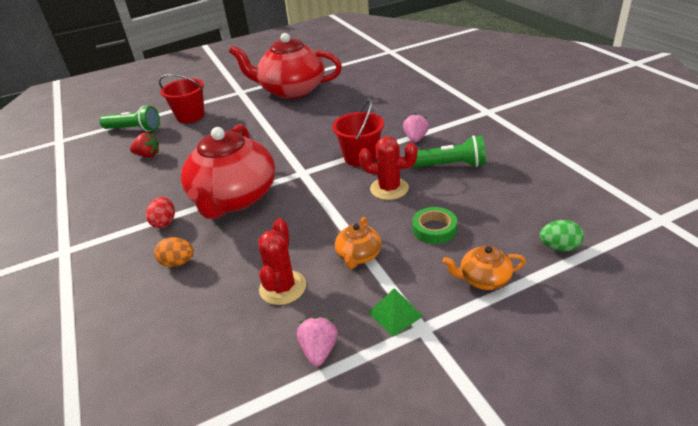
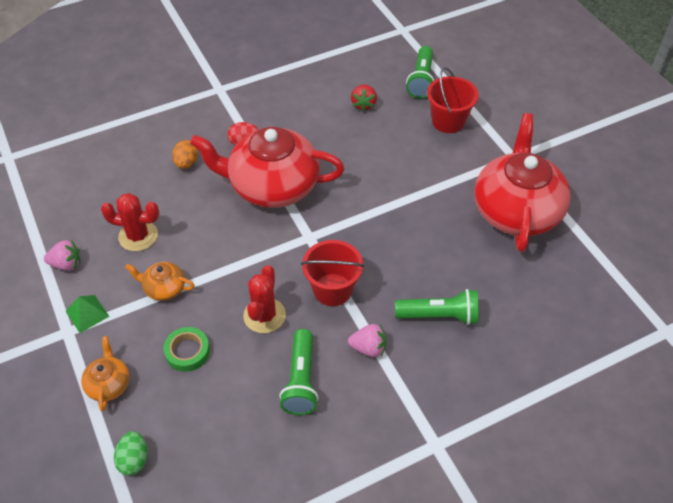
camera: 85 degrees right, 15 degrees up
(384, 113) = (439, 316): none -> green flashlight

